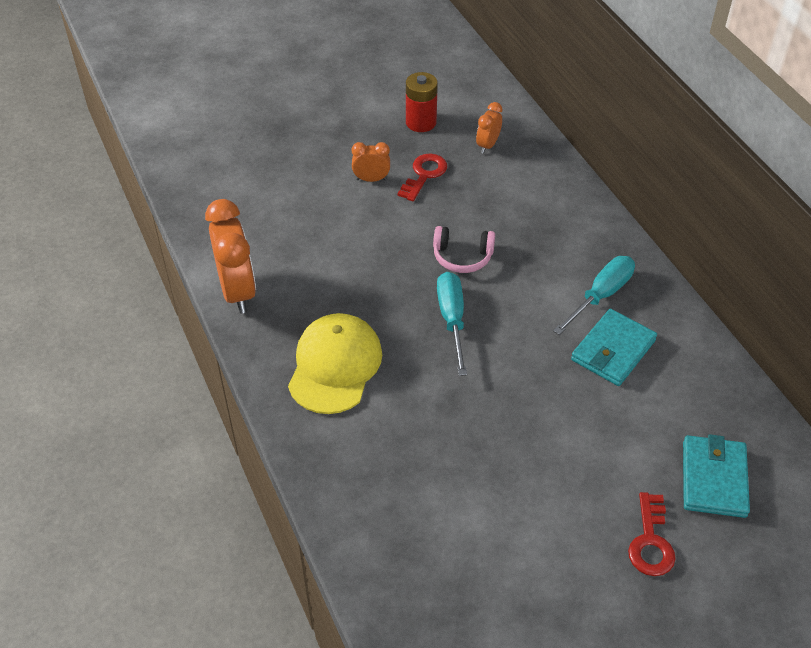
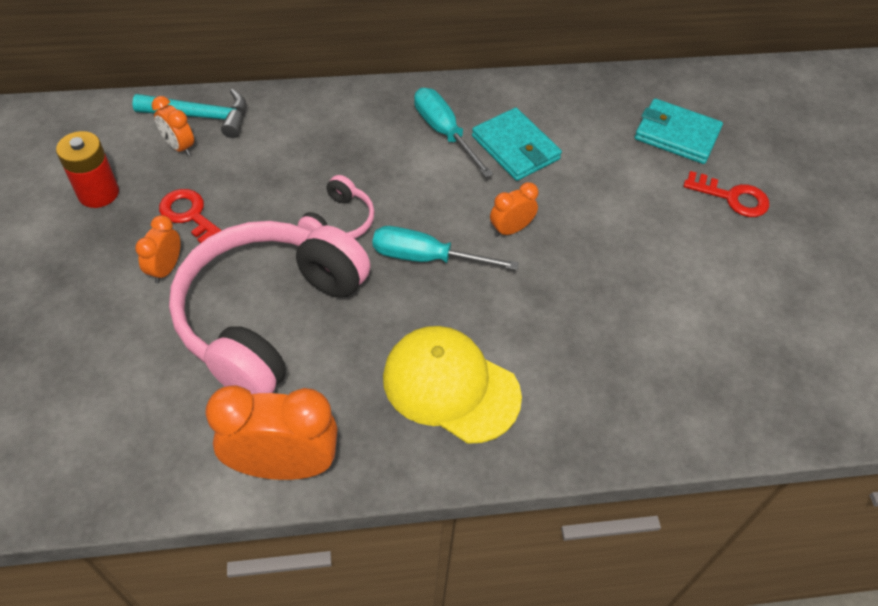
camera: 75 degrees left, 5 degrees up
(354, 245) = (268, 317): none -> pink headphones
(511, 368) = (511, 229): none -> orange clock
(525, 145) = (201, 116): none -> turquoise hammer

